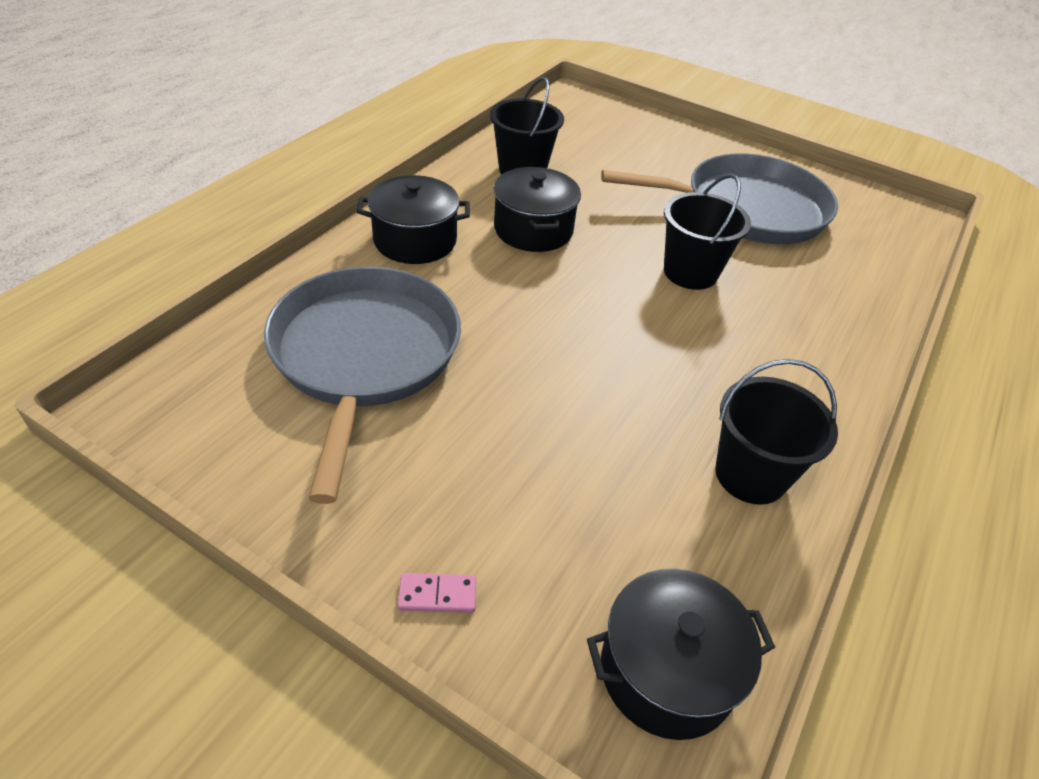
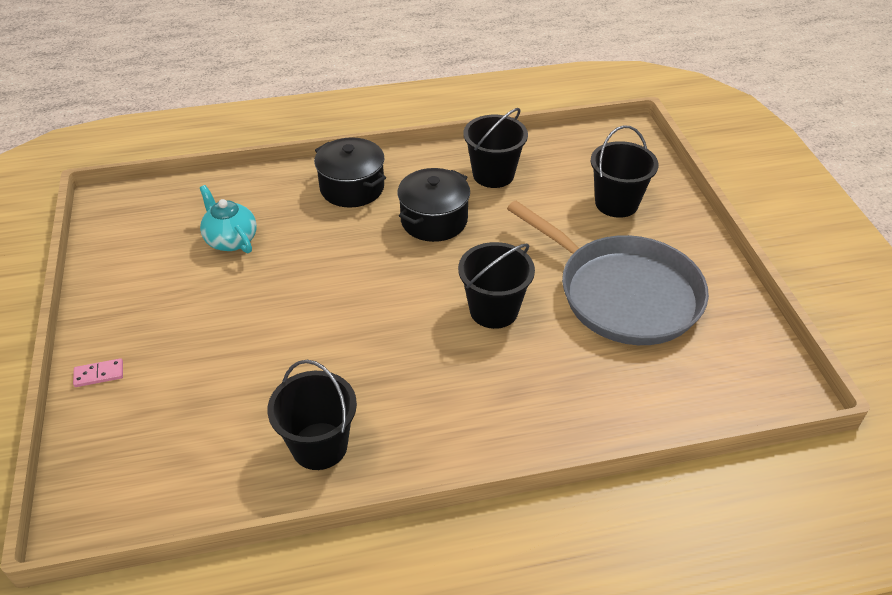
camera: 50 degrees right, 0 degrees up
(364, 355) = (231, 240): grey pan -> turquoise teapot
(437, 595) = (99, 374): pink domino -> pink domino turned 60 degrees counterclockwise
(643, 149) = (616, 203): none -> black bucket
(666, 671) = (131, 487): black pot -> none

